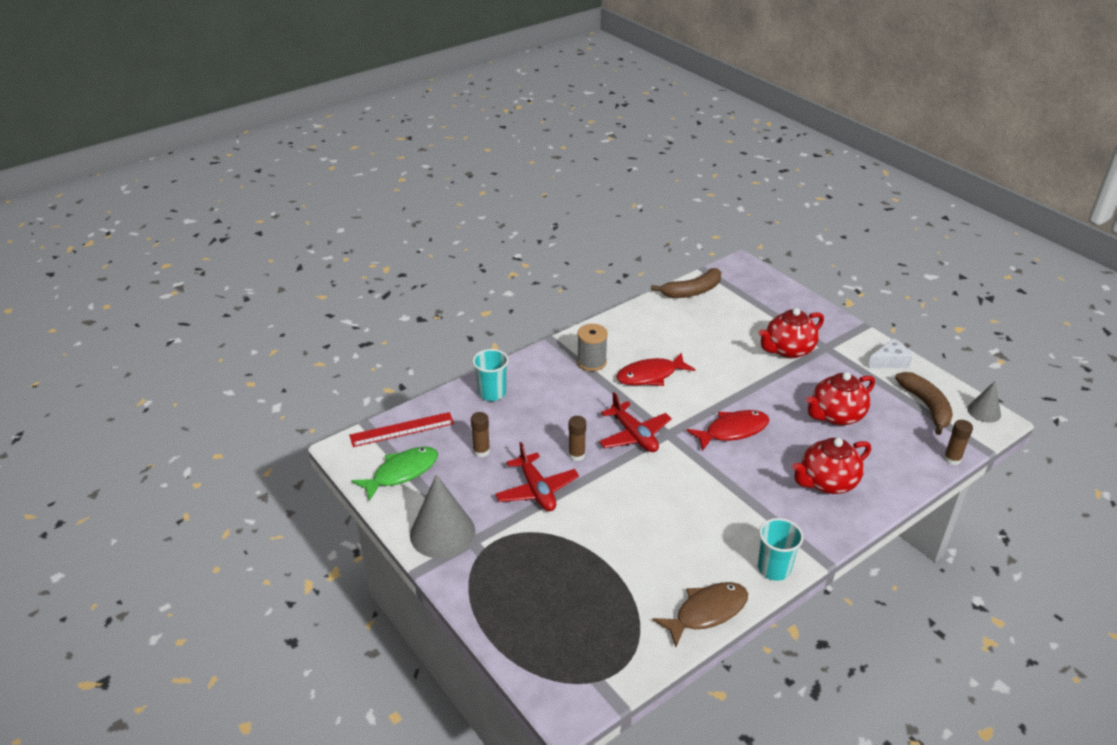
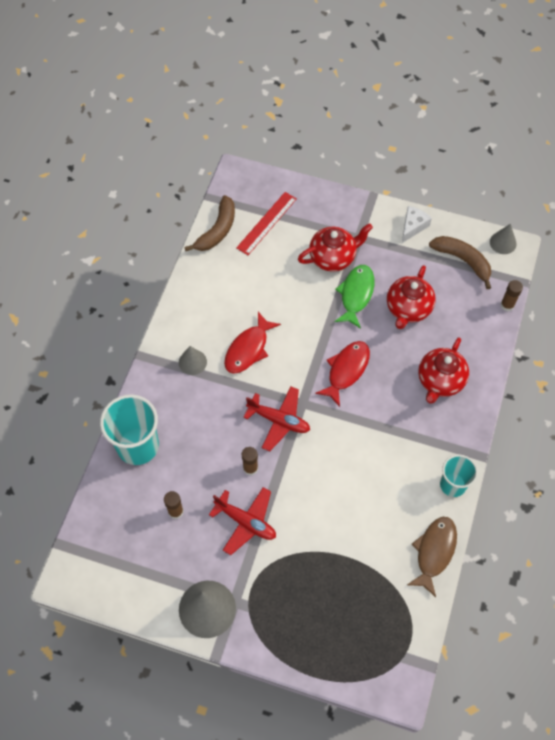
camera: 35 degrees left, 25 degrees up
(402, 429) = (95, 531): red ruler -> red ruler (266, 223)
(402, 472) = (130, 573): green fish -> green fish (356, 294)
(492, 393) = (138, 446): turquoise cup -> turquoise cup, size x1.63
(591, 362) = (192, 362): grey spool -> grey cone
(788, 350) = (333, 257): red teapot -> red teapot turned 135 degrees counterclockwise

